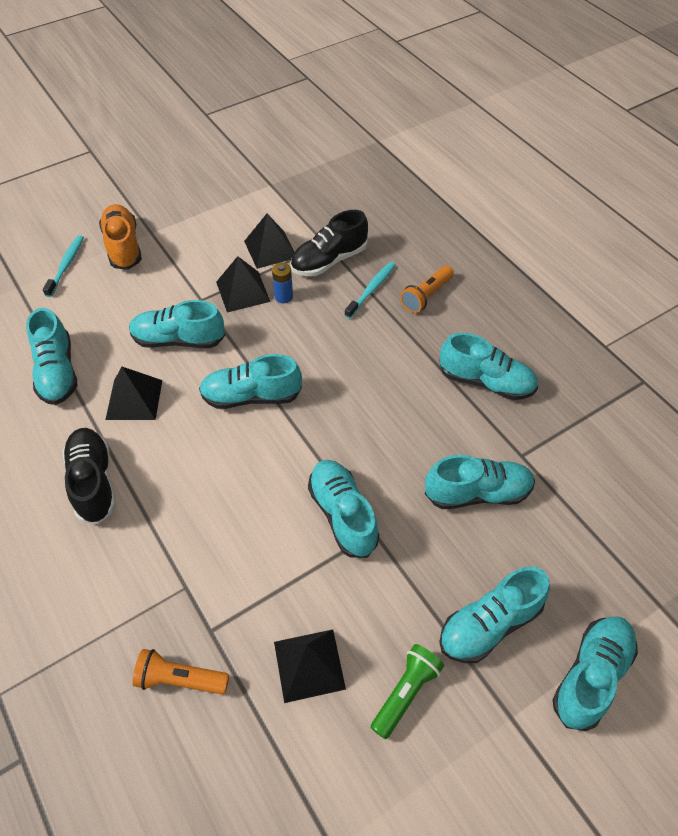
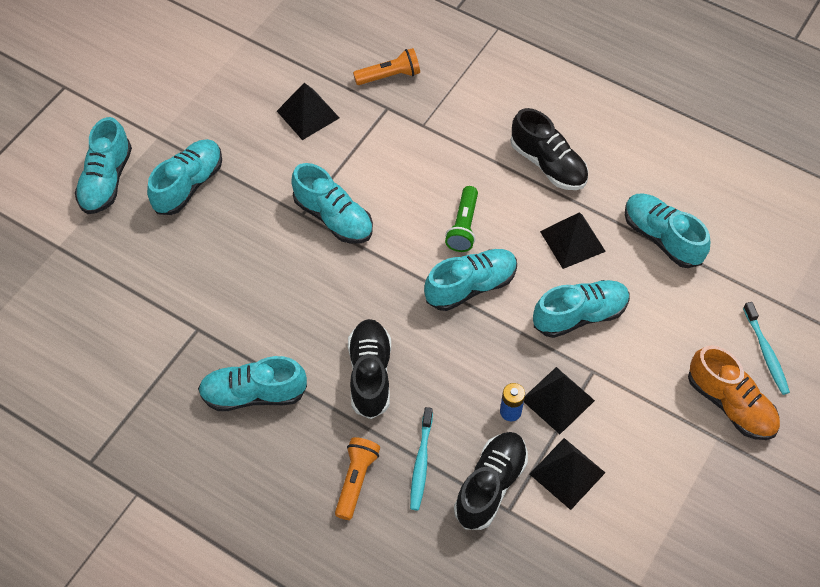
camera: 155 degrees right, 5 degrees up
(379, 360) = (370, 374): none -> black shoe
(405, 692) = (235, 124): green flashlight -> green flashlight (463, 226)
(477, 493) = (227, 278): turquoise shoe -> none

